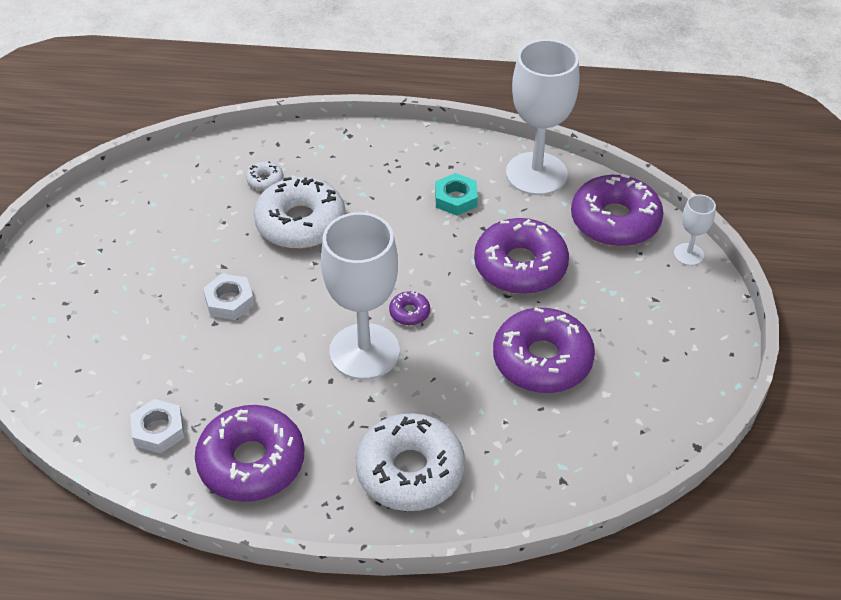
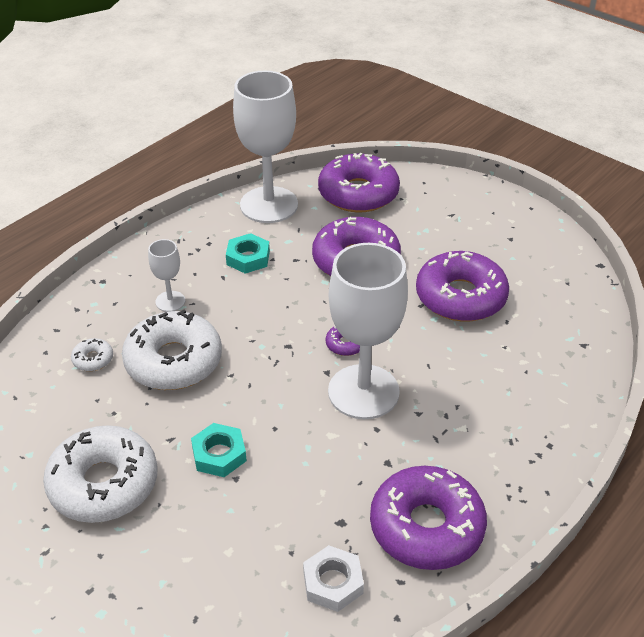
camera: 55 degrees left, 5 degrees down
(229, 301) = (219, 454): white nut -> turquoise nut
(410, 471) = (513, 425): white donut -> white donut (103, 484)
(688, 254) = (424, 179): white goblet -> white goblet (170, 301)

